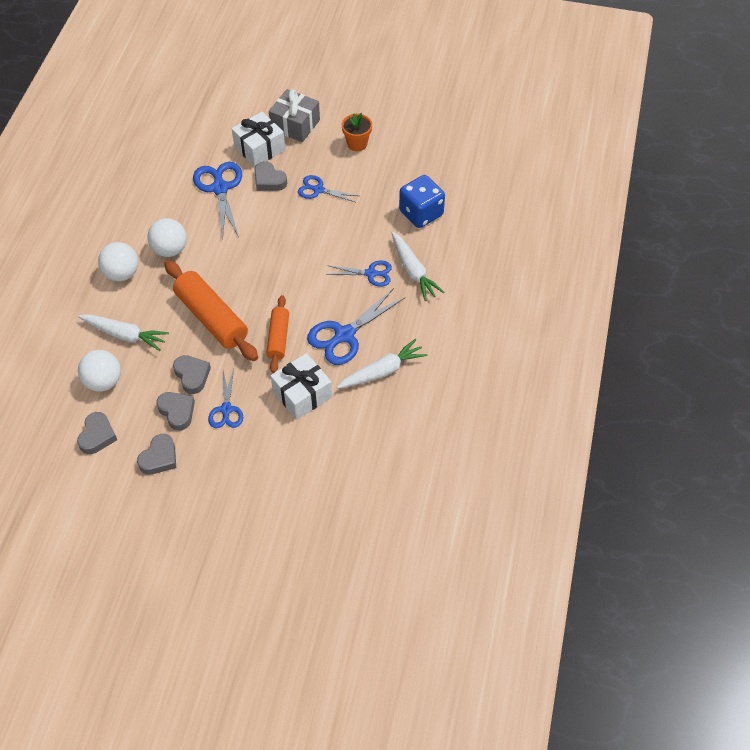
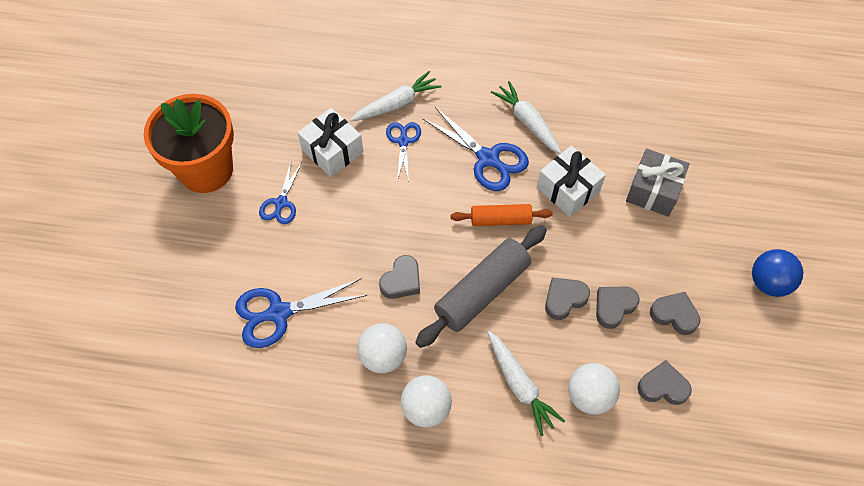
camera: 95 degrees left, 5 degrees up
(124, 335) = (519, 385): white carrot -> white carrot turned 135 degrees clockwise
(174, 545) = (768, 282): none -> blue ball
(211, 318) = (482, 291): orange rolling pin -> grey rolling pin
(226, 409) = (601, 258): blue scissors -> none
(259, 148) = (209, 276): white gift -> white gift (332, 151)
(269, 180) = (265, 258): grey heart -> grey heart (401, 281)
(295, 125) = (169, 240): grey gift -> grey gift (653, 190)
(357, 144) = (206, 170): orange flower pot -> orange flower pot, size x2.19
(421, 213) = (315, 101): blue dice -> none

